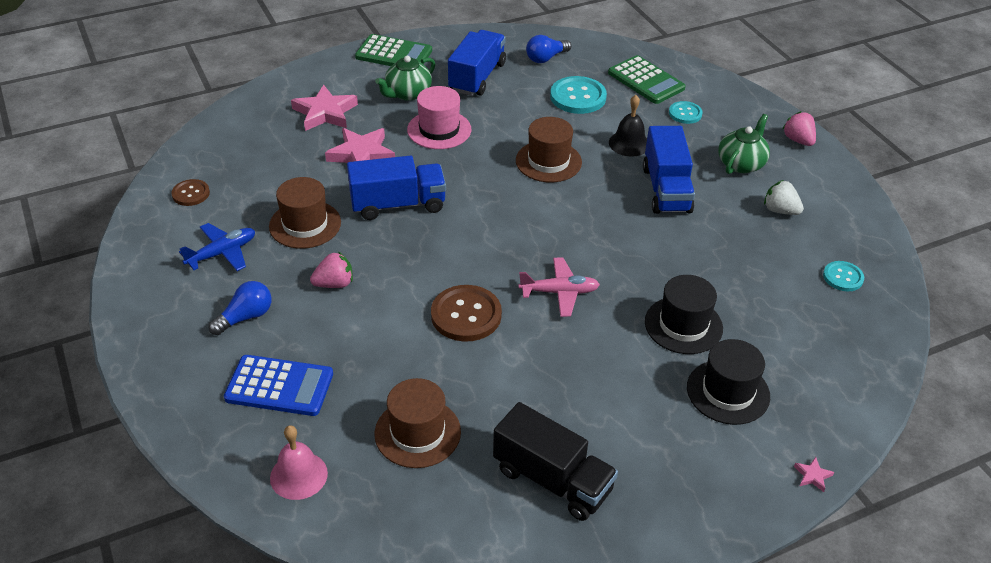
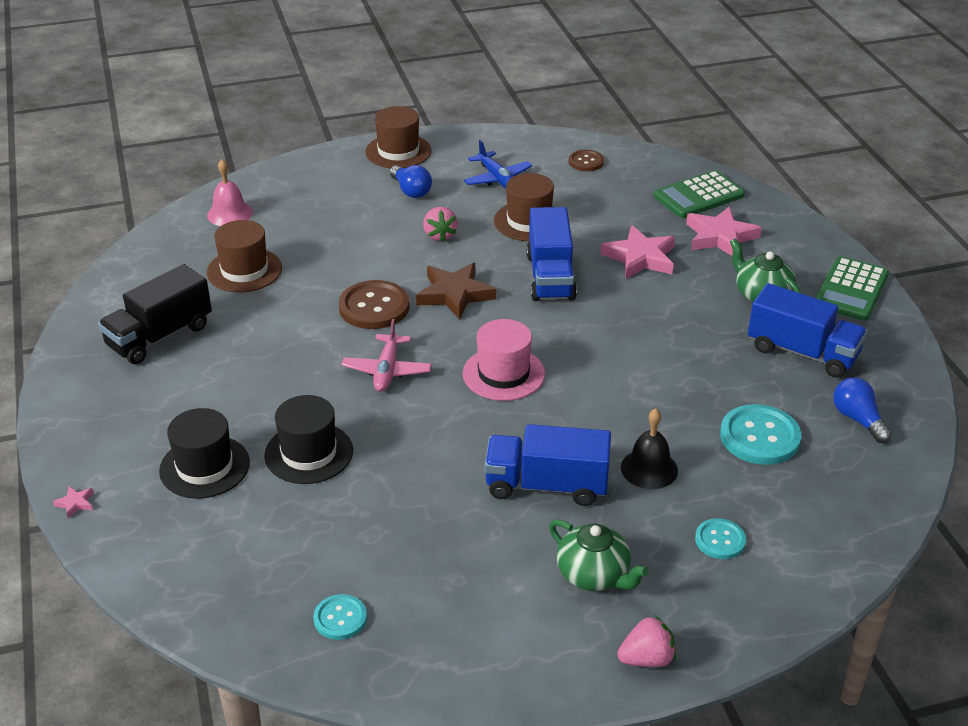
camera: 100 degrees right, 5 degrees down
(279, 386) = (324, 206): blue calculator -> none
(435, 262) = (454, 294): none -> brown star
(439, 130) = (685, 313): pink hat -> pink hat (503, 374)
(548, 161) = (615, 391): brown hat -> brown hat (398, 151)
(646, 81) = (806, 514): green calculator -> green calculator (698, 195)
(780, 210) = (485, 590): white strawberry -> none

